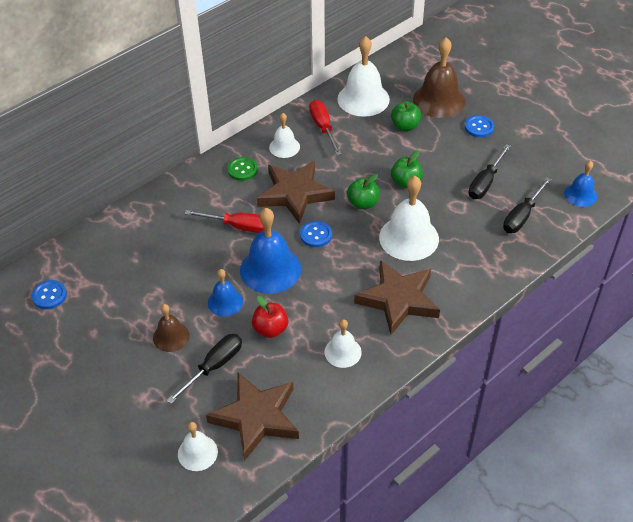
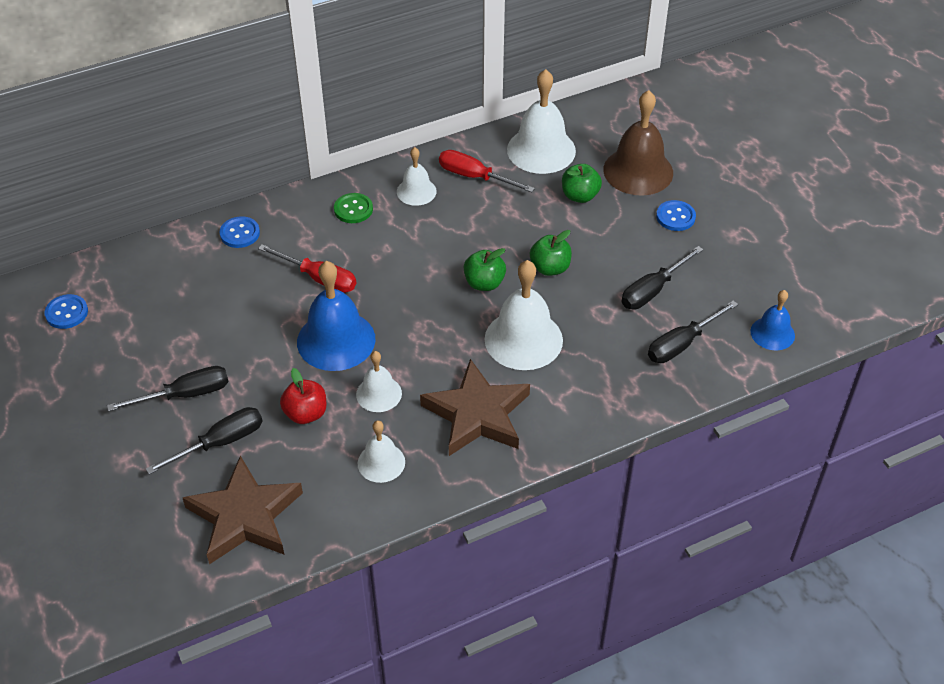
camera: 15 degrees right, 0 degrees up
(171, 336) = (185, 394): brown bell -> black screwdriver
(197, 452) = (159, 540): white bell -> white bell (379, 394)
(225, 302) = (265, 368): blue bell -> none
(295, 194) = (404, 253): brown star -> none
(316, 235) = (409, 310): blue button -> blue button (240, 233)
(323, 128) = (474, 177): red screwdriver -> red screwdriver turned 60 degrees counterclockwise

